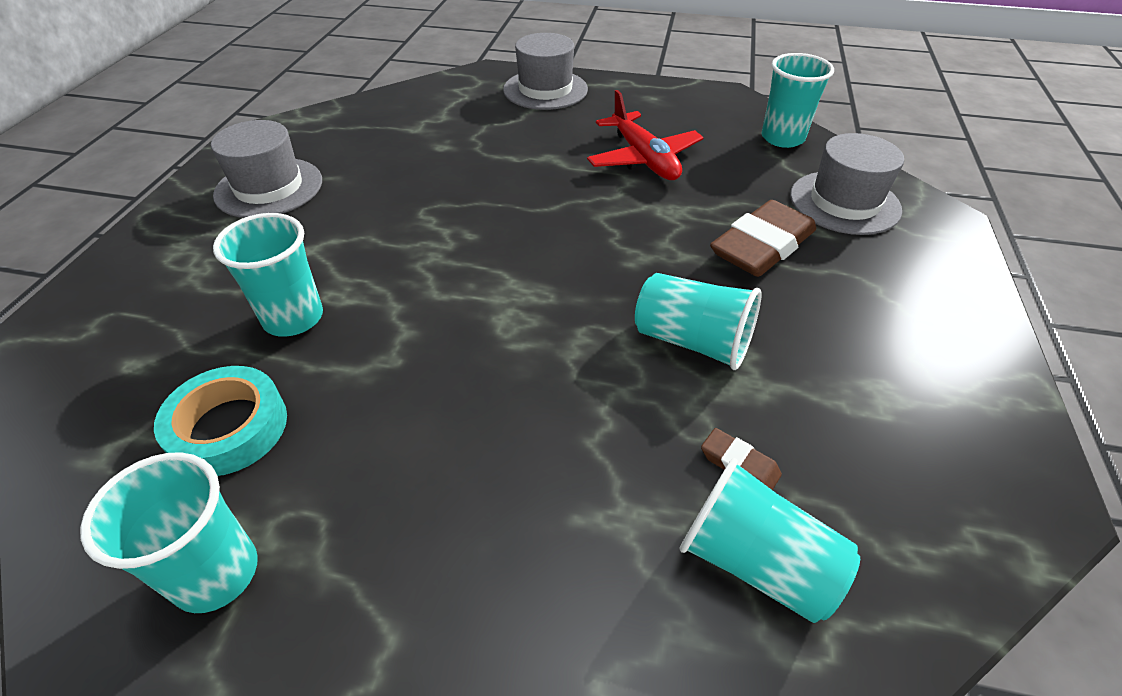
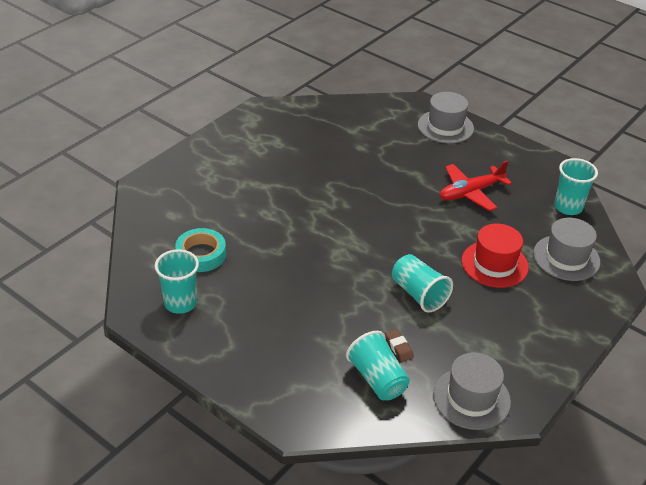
camera: 25 degrees right, 5 degrees down
(269, 187) = (258, 144): grey hat -> grey hat (471, 398)
(293, 318) = (244, 217): turquoise cup -> none
(644, 159) = (470, 192): red plane -> red plane turned 60 degrees clockwise
(762, 246) = (494, 264): brown eraser -> red hat

